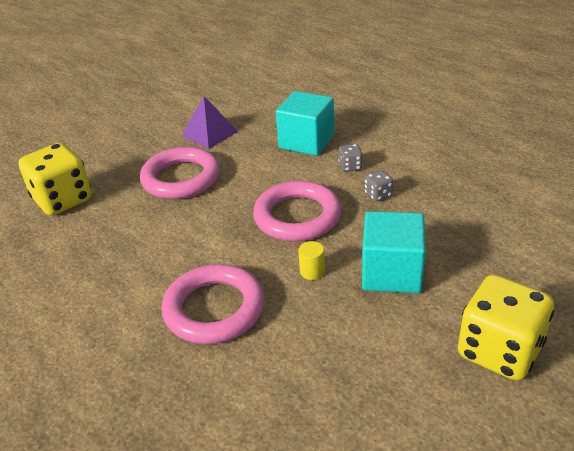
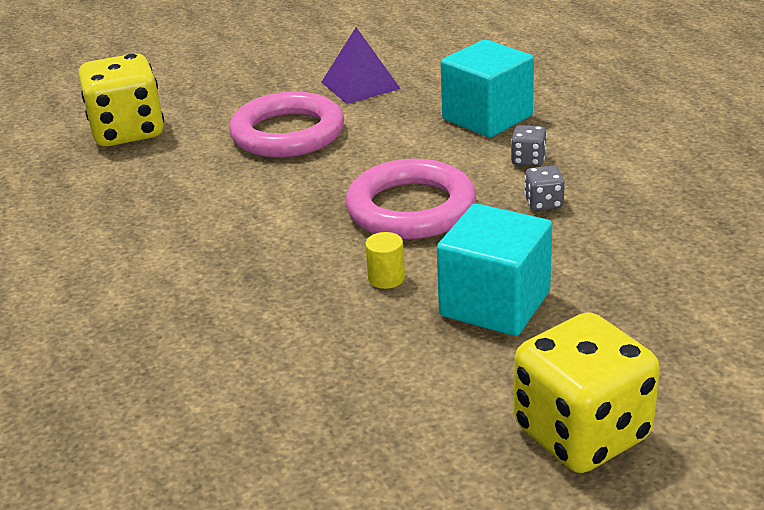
camera: 20 degrees right, 5 degrees down
(214, 309) = (231, 294): pink ring -> none

